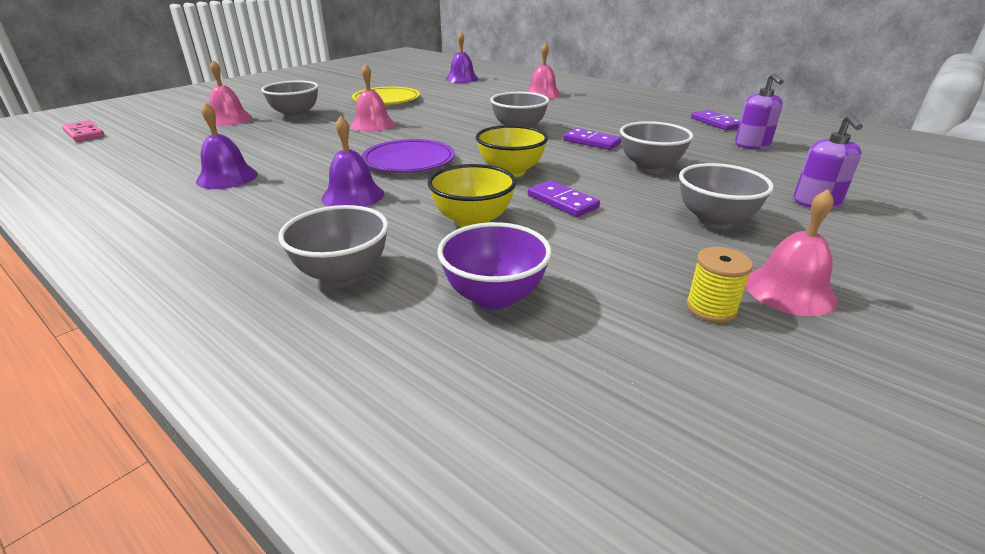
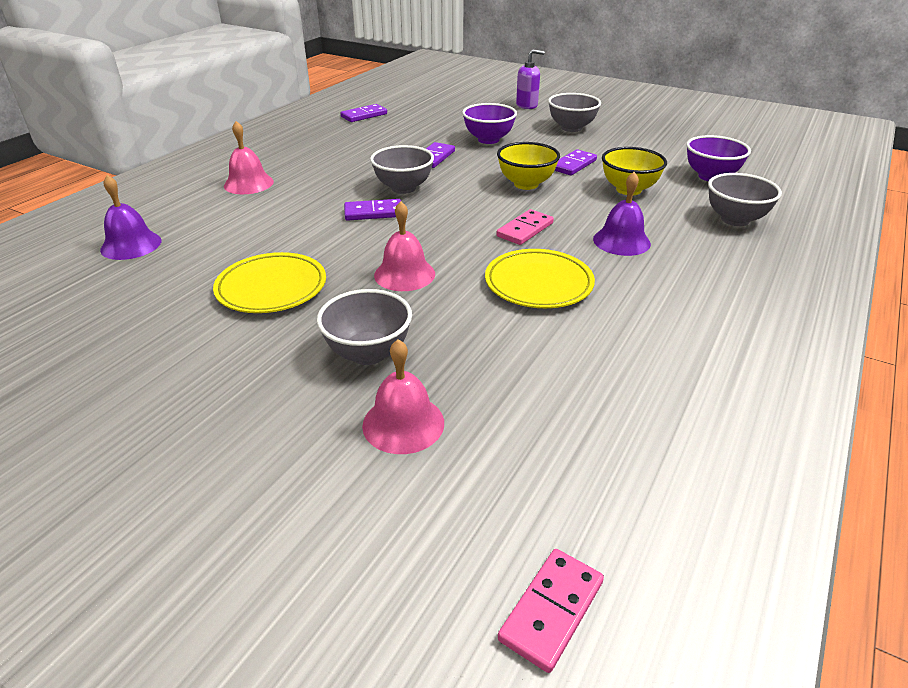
camera: 100 degrees left, 5 degrees up
(227, 177) = (632, 324): purple bell -> none
(317, 156) = (538, 284): none -> yellow plate
(409, 161) = (525, 230): purple plate -> pink domino
(474, 120) = (373, 213): none -> purple domino
(650, 167) = (488, 140): grey bowl -> purple bowl
(711, 308) = (670, 134): yellow spool -> none
(752, 145) = (423, 109): purple soap dispenser -> none
(789, 290) = (638, 120): pink bell -> none

